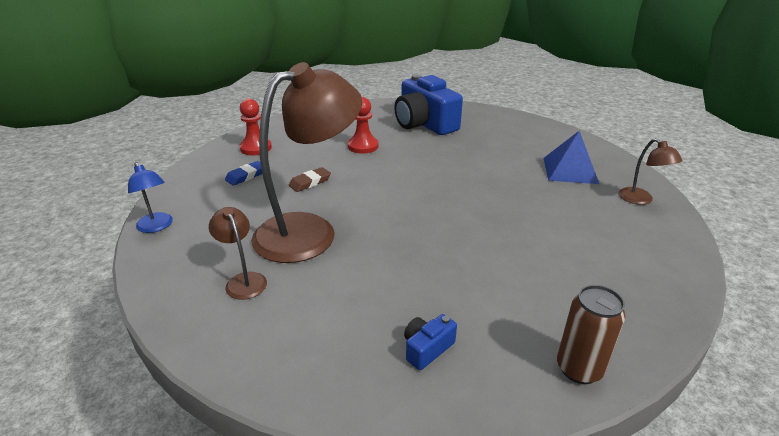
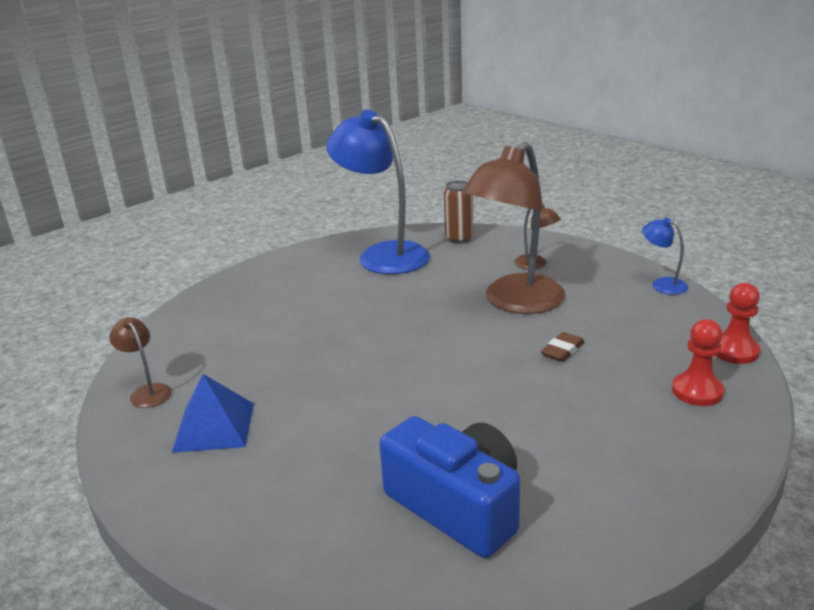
camera: 170 degrees right, 5 degrees down
(246, 176) = (650, 346): blue eraser -> none
(363, 146) = (538, 423): red pawn -> red pawn (734, 351)
(427, 348) = (383, 254): blue camera -> blue lamp
(579, 369) = (287, 260): brown can -> brown can (459, 239)

